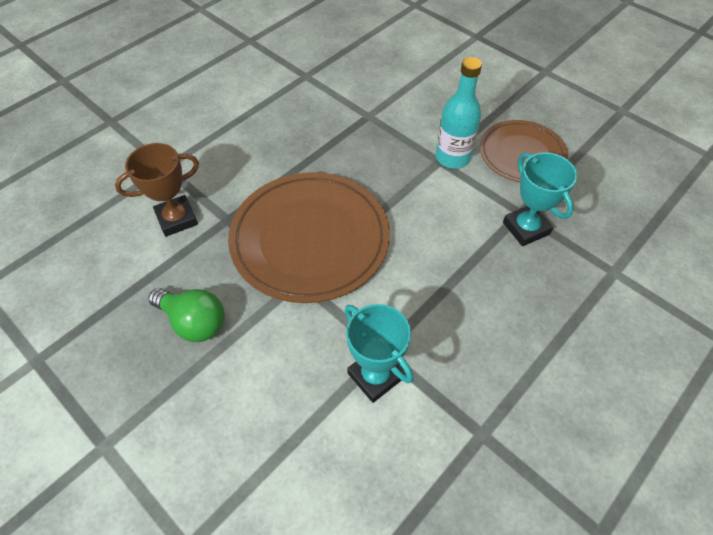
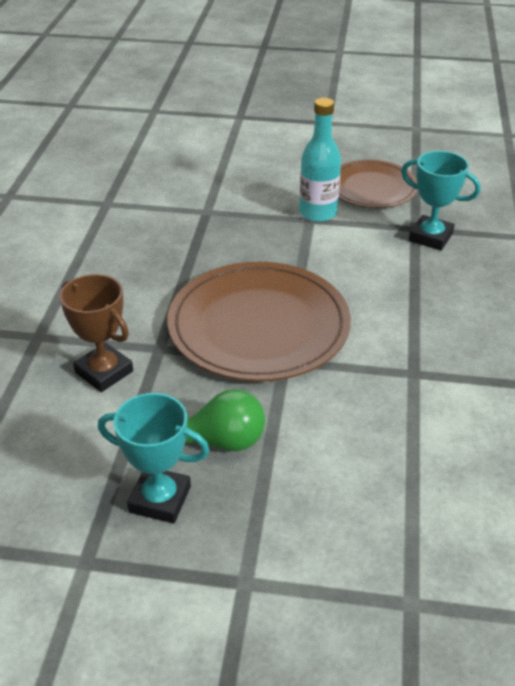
camera: 35 degrees left, 15 degrees down
(177, 219) = (104, 372): brown trophy -> brown trophy turned 75 degrees counterclockwise
(375, 376) = (427, 393): turquoise trophy -> turquoise trophy (160, 499)

